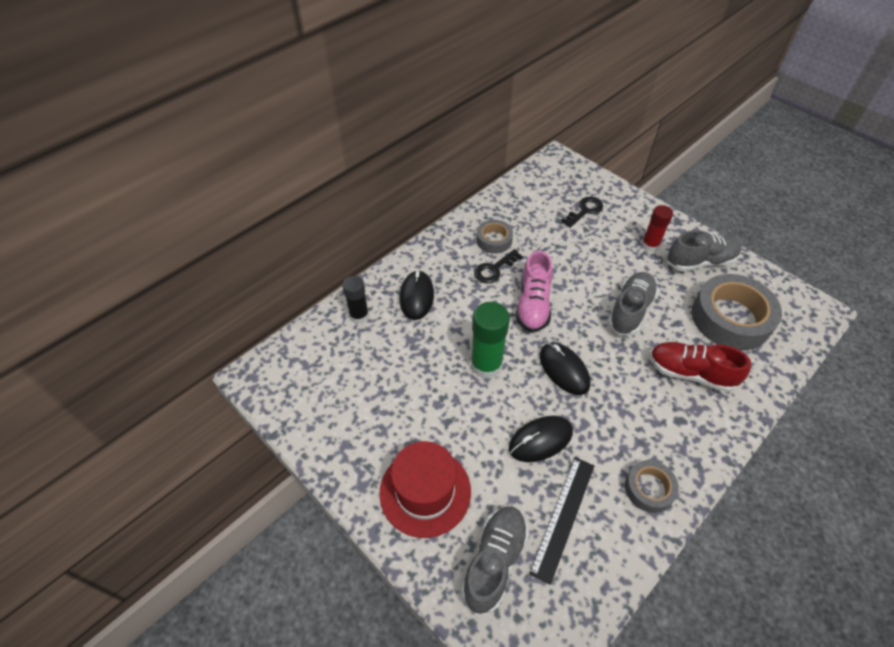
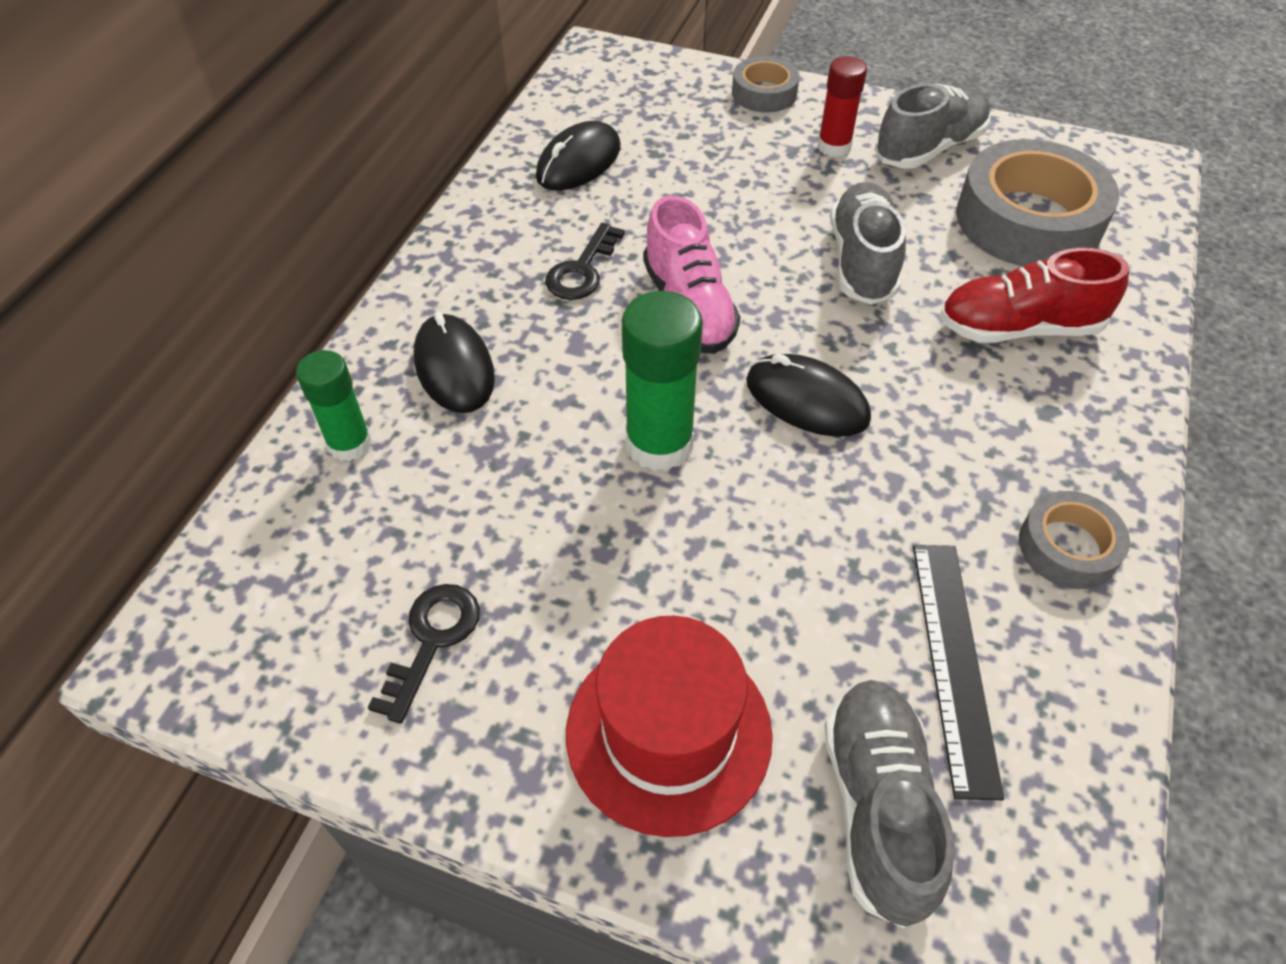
camera: 25 degrees left, 0 degrees up
(359, 315) = (350, 444): black glue stick -> green glue stick
(494, 240) = (554, 220): grey tape -> grey tape (764, 93)
(540, 440) = (835, 540): black mouse -> black mouse (578, 162)
(584, 211) = (692, 124): black key -> black key (432, 641)

